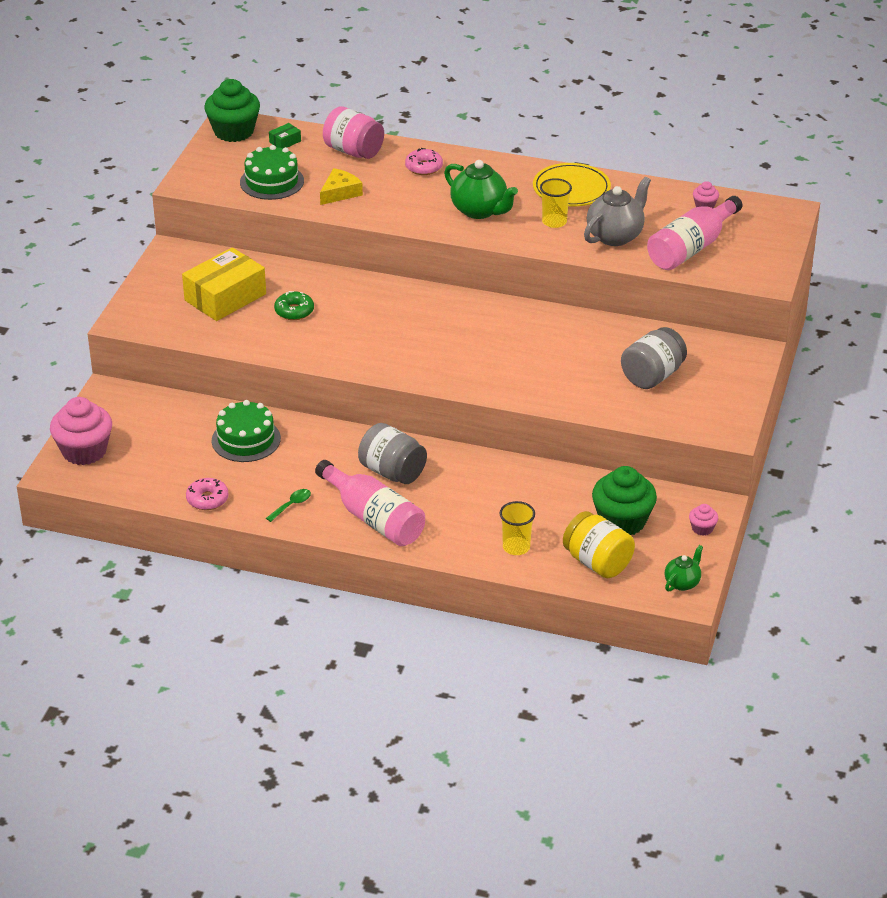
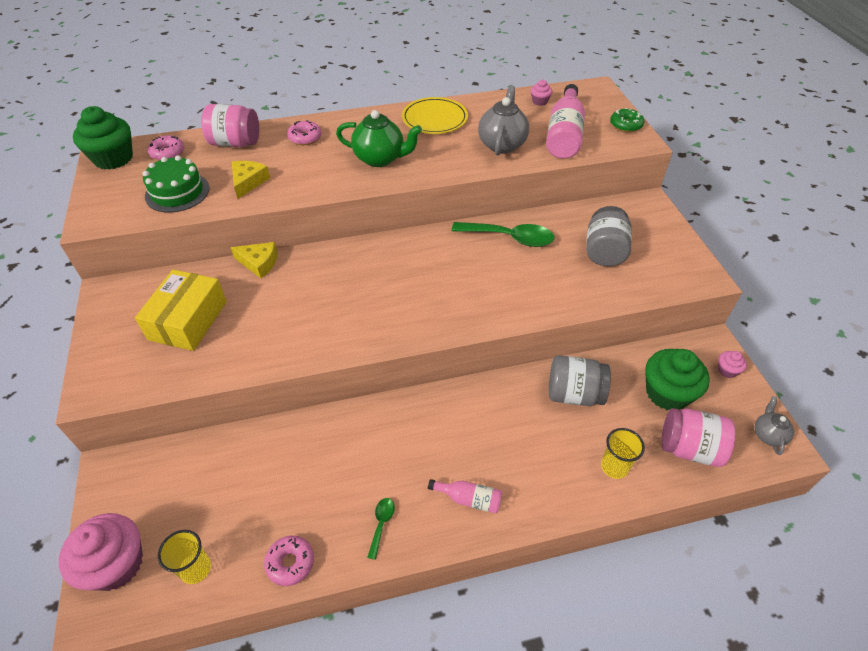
camera: 30 degrees left, 10 degrees up
(246, 439) = (286, 462): green cake -> none
(285, 142) = (168, 153): green box -> pink donut
(294, 311) = (264, 309): green donut -> green donut (625, 125)
(315, 273) = (259, 263): none -> yellow cheese
(373, 518) = (469, 499): pink bottle -> pink bottle, size x0.51
(392, 472) = (446, 434): grey jar -> grey jar (574, 394)
(554, 222) = (446, 148): yellow cup -> yellow cup (195, 568)
(569, 332) = (509, 238): none -> green spoon
(597, 562) = (689, 448): yellow jar -> pink jar
(682, 583) = (768, 435): green teapot -> grey teapot

